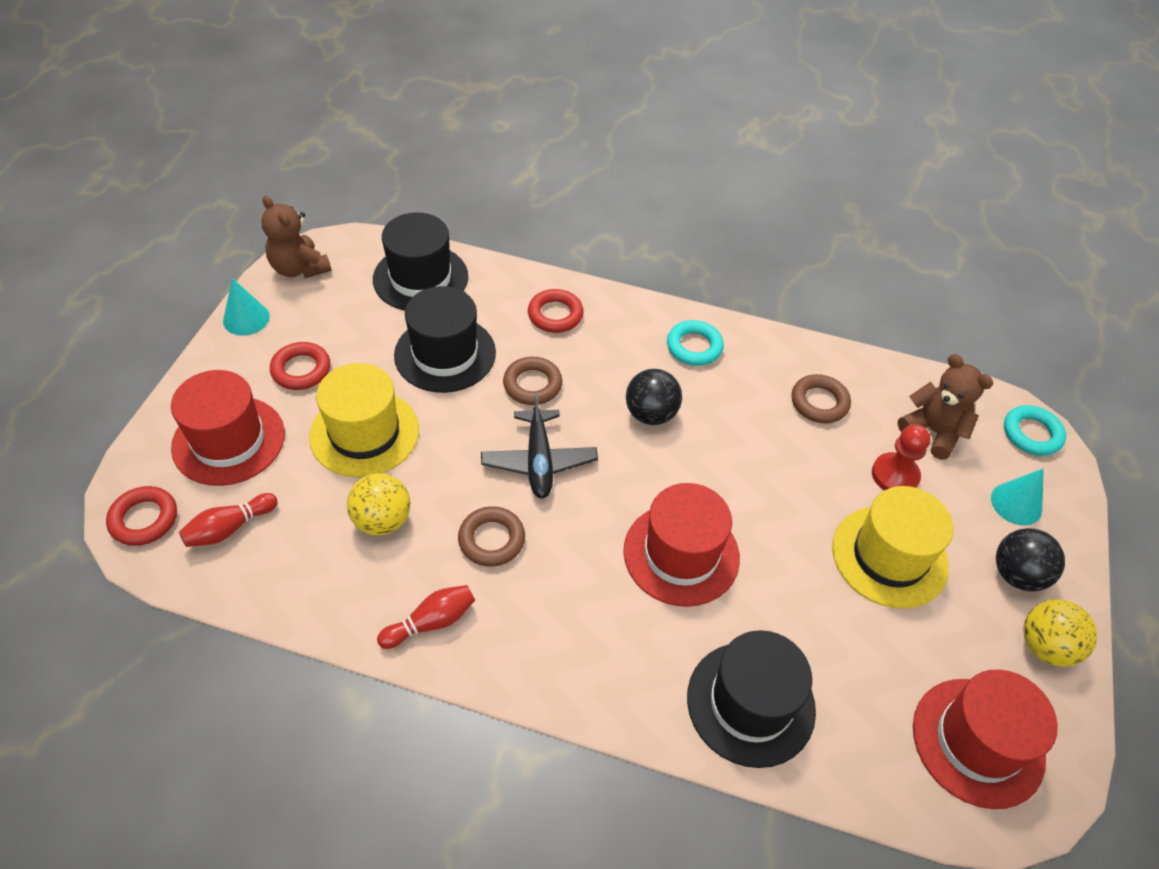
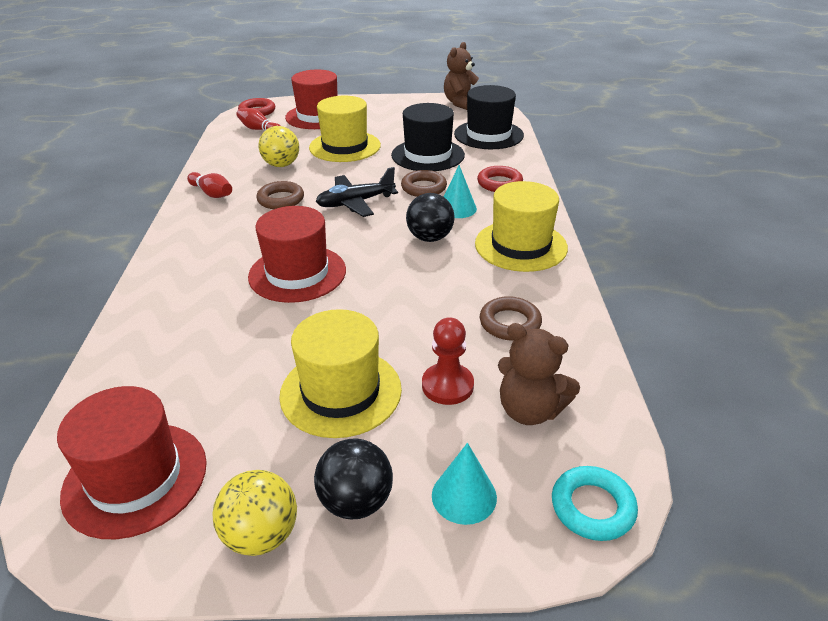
camera: 75 degrees right, 15 degrees down
(246, 318) = (409, 100): turquoise cone -> turquoise cone (457, 208)
(301, 370) = (381, 121): red ring -> none
(694, 347) = (521, 246): turquoise ring -> yellow hat
(750, 703) = (166, 327): black hat -> none
(933, 431) = (530, 410): brown teddy bear -> brown teddy bear turned 90 degrees clockwise

